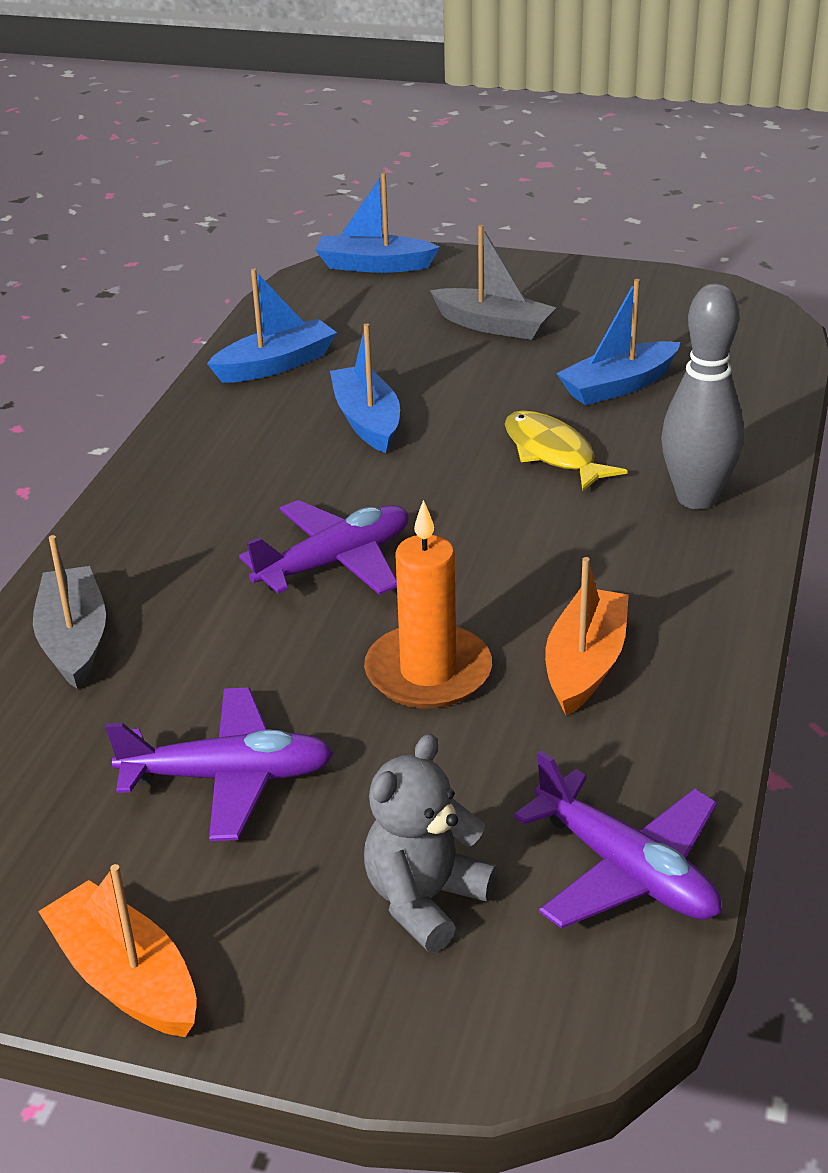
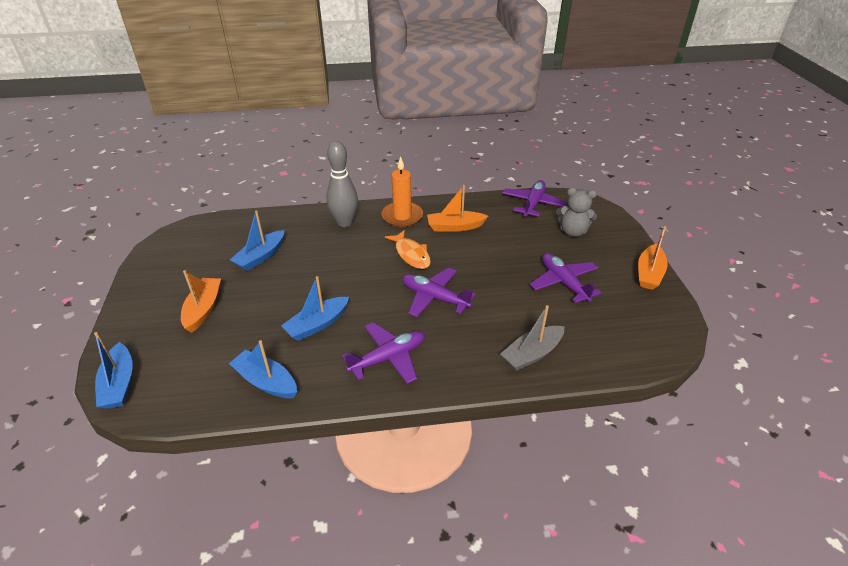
camera: 115 degrees left, 5 degrees up
(222, 476) = (388, 358): none -> purple plane
(428, 672) = (482, 256): orange candle -> orange candle (402, 216)
(493, 325) = (203, 309): grey boat -> orange boat
(508, 566) = (411, 254): none -> orange fish
(553, 453) = (326, 262): yellow fish -> none
(618, 386) = (261, 256): blue boat -> blue boat turned 90 degrees clockwise

